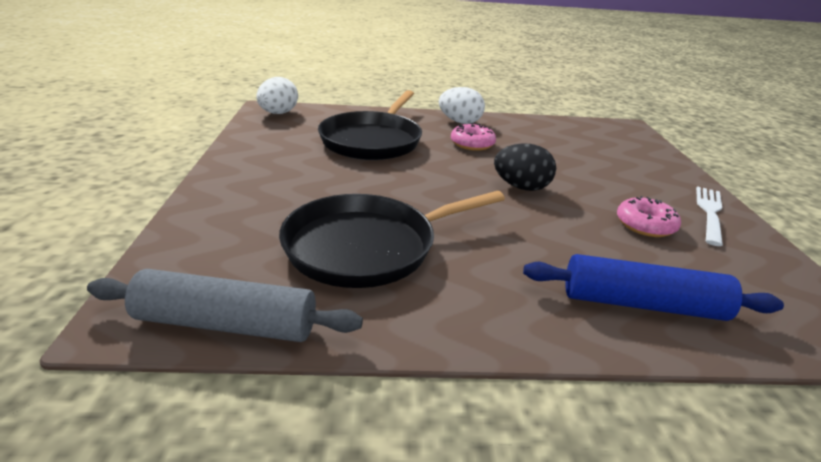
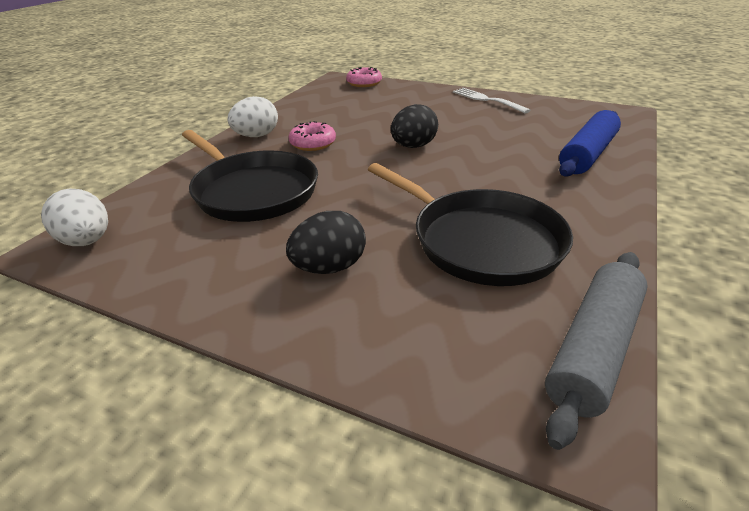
camera: 60 degrees left, 5 degrees up
(289, 187) = (329, 267): none -> black egg
(367, 246) = (480, 241): black pan -> black pan turned 45 degrees counterclockwise
(645, 225) = (494, 123): pink donut -> pink donut (364, 83)

